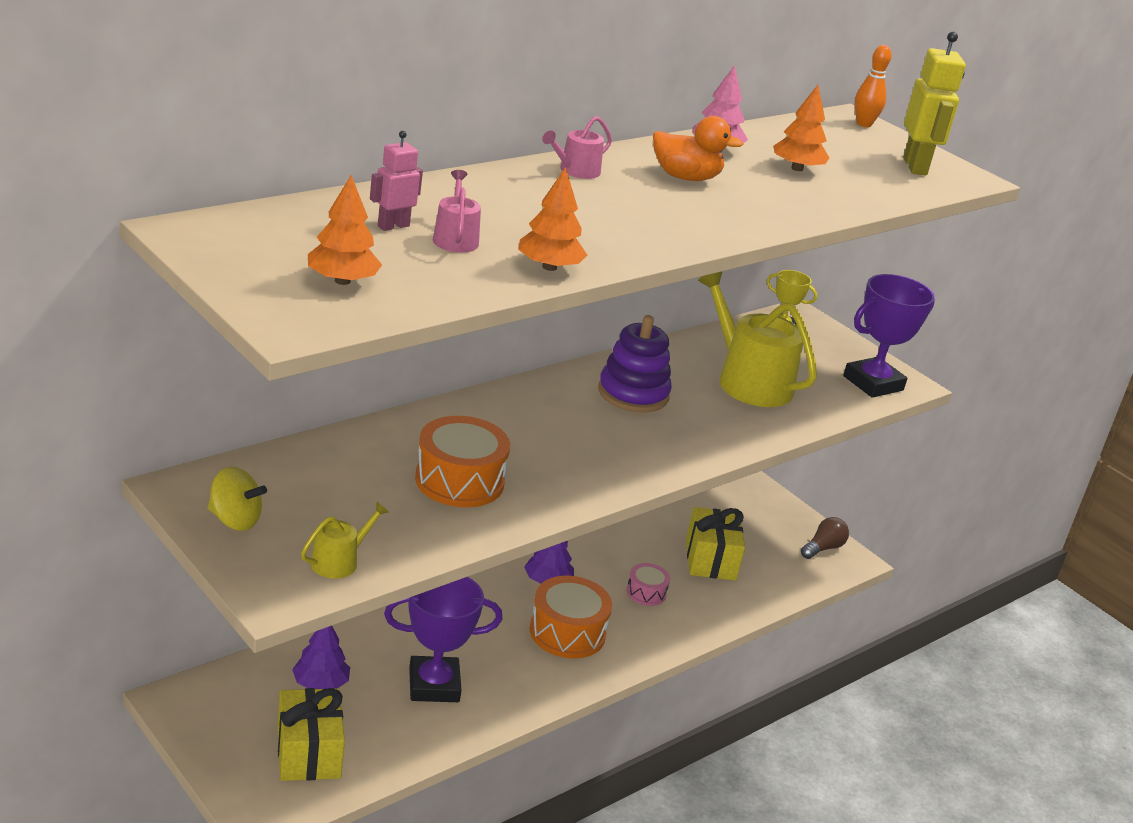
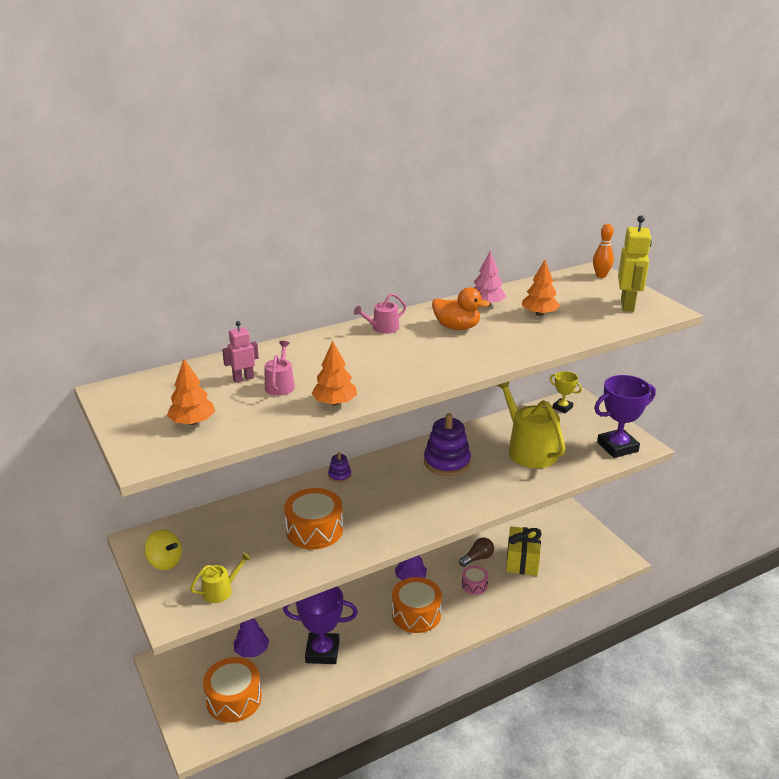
camera: 15 degrees right, 0 degrees up
(308, 753) = (234, 699): yellow gift -> orange drum
(475, 406) = (339, 475): none -> purple stacking toy
(823, 548) = (602, 551): brown light bulb -> brown light bulb (477, 558)

